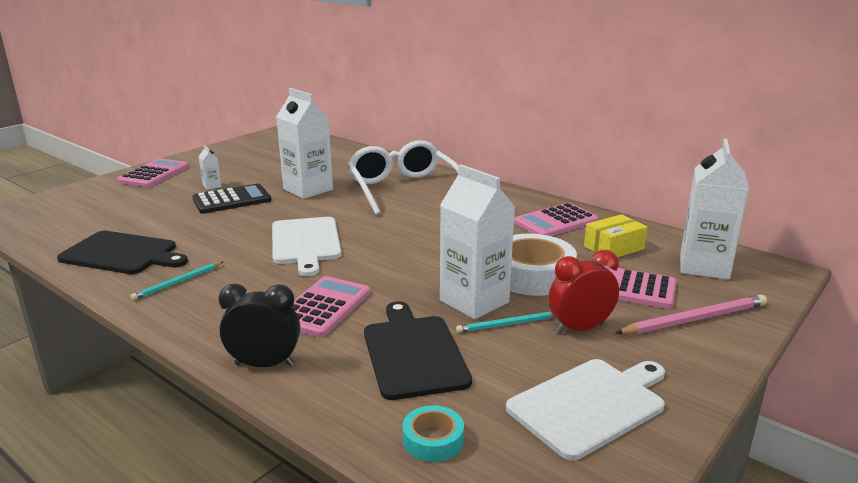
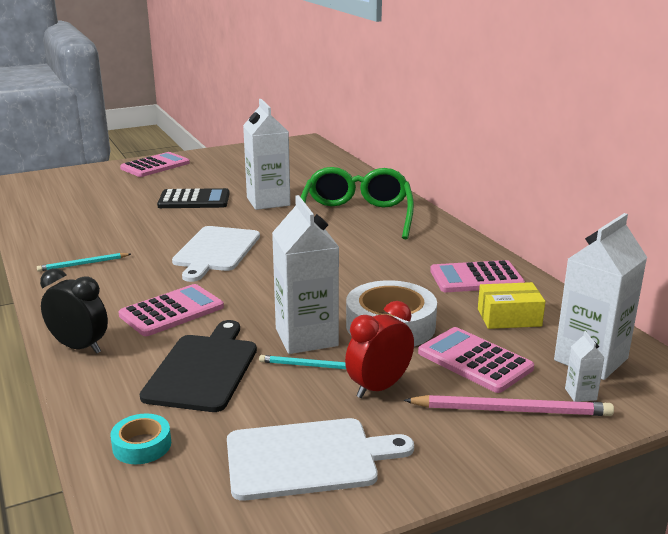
camera: 25 degrees right, 0 degrees up
(122, 254) = (66, 231): black cutting board -> none
(212, 186) = (190, 184): white carton -> white carton (580, 394)
(403, 189) = (356, 216): white glasses -> green glasses
(580, 328) = (379, 387): red clock -> red clock turned 45 degrees counterclockwise

